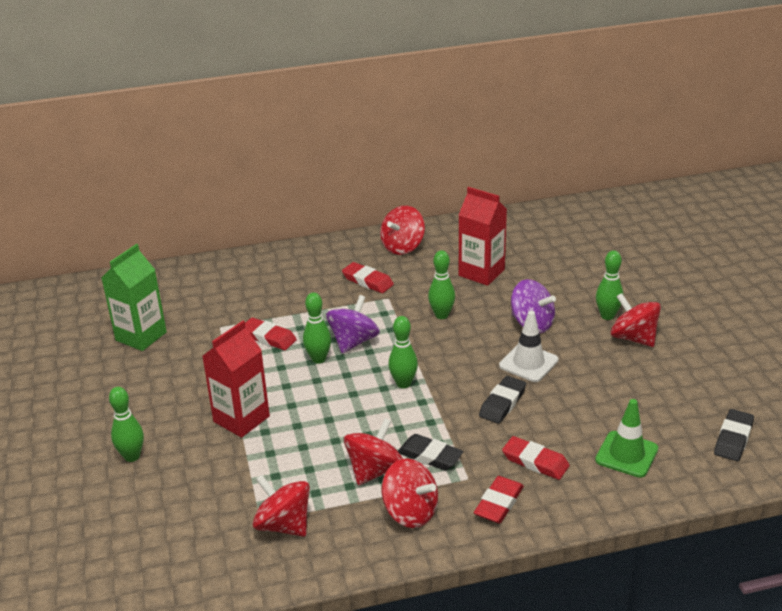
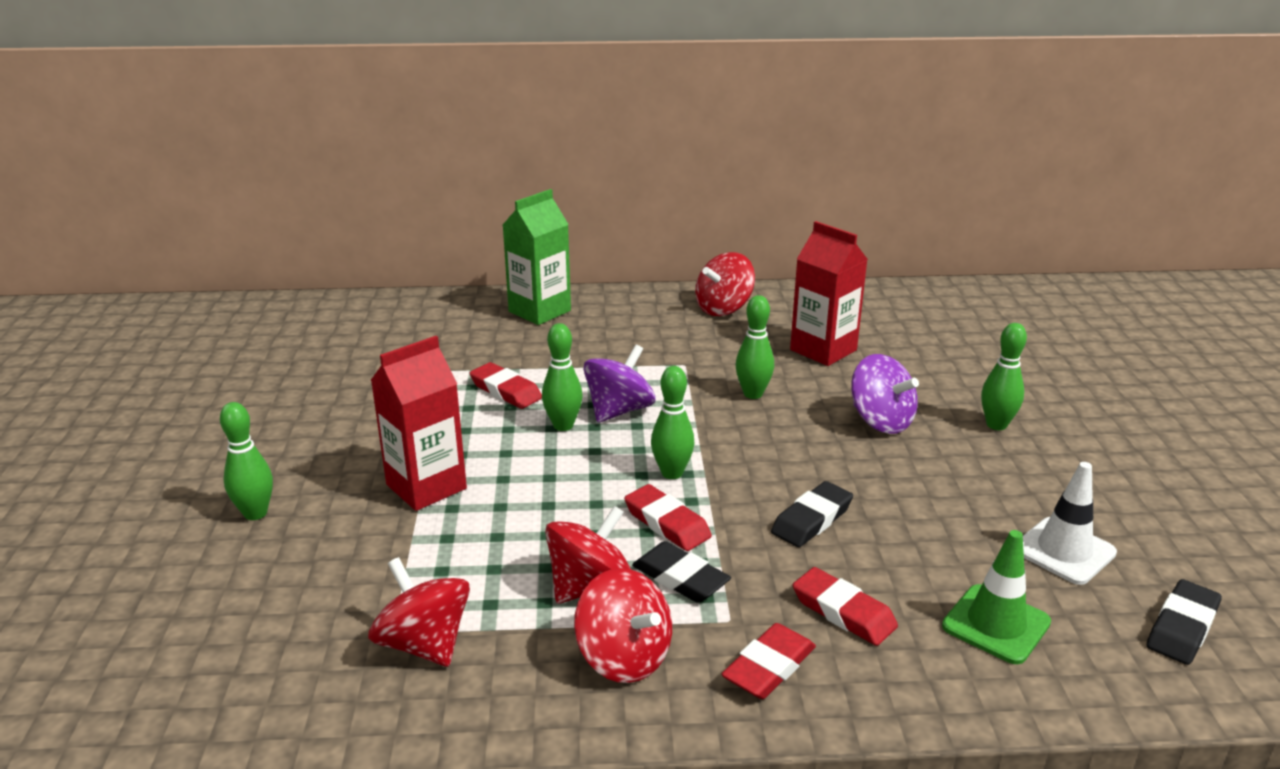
camera: 10 degrees right, 5 degrees down
(141, 336) = (341, 368): green carton -> green carton (539, 311)
(367, 281) = (663, 341): red eraser -> red eraser (667, 523)
(528, 363) = (864, 471): white traffic cone -> white traffic cone (1064, 551)
(633, 338) = (1032, 459): red spinning top -> none

